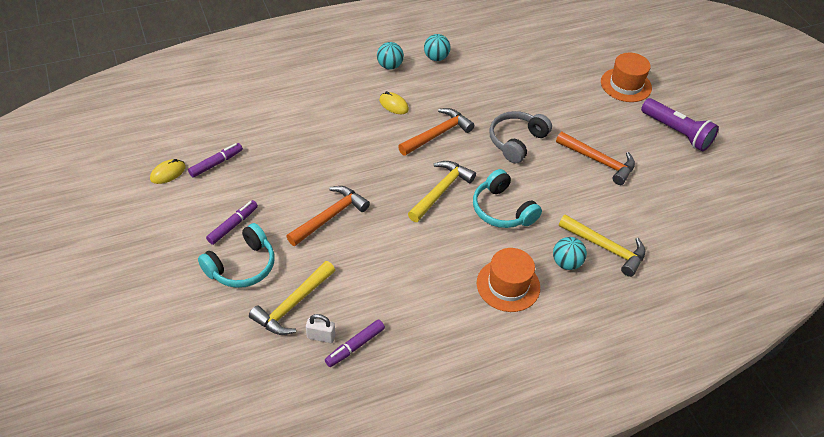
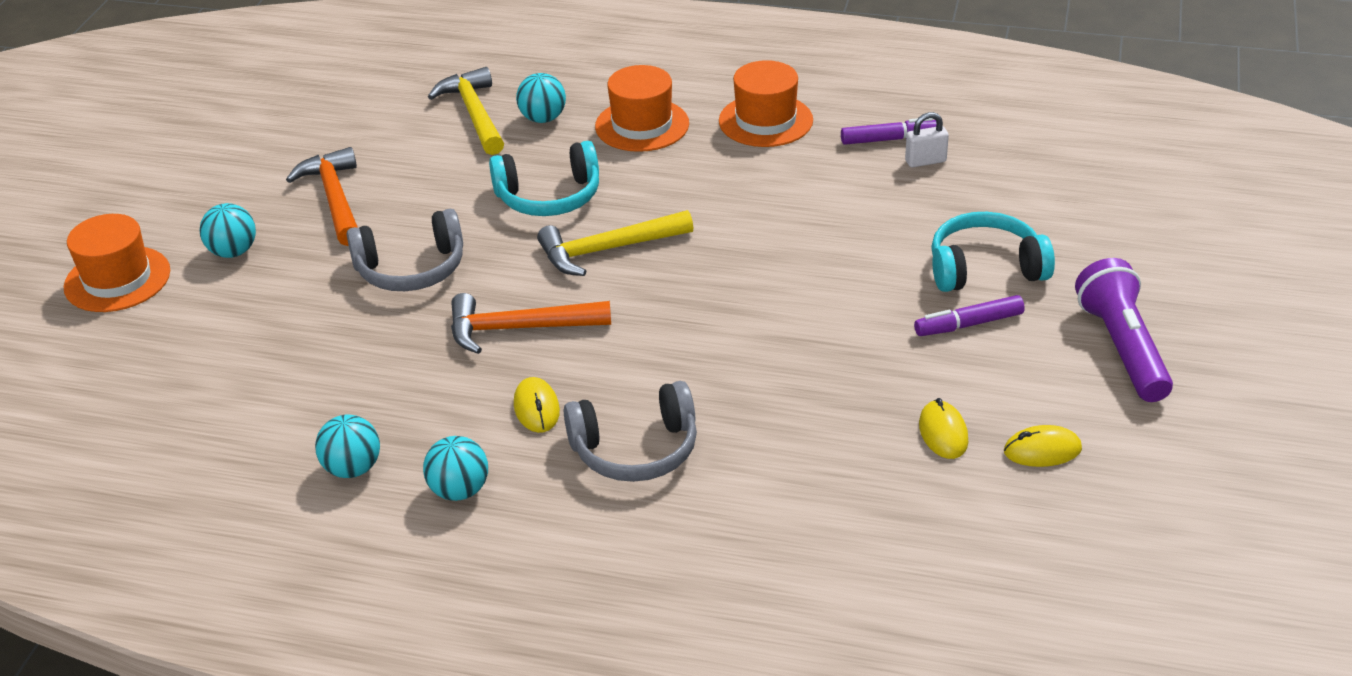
camera: 140 degrees left, 10 degrees down
(216, 163) = (943, 433): purple marker -> yellow mouse
(293, 305) = (940, 202): yellow hammer -> none
(321, 336) = (925, 161): white padlock -> white padlock turned 60 degrees counterclockwise
(330, 216) = (806, 280): orange hammer -> none
(339, 105) = (635, 449): none -> grey headphones
(441, 326) = (765, 121): none -> orange hat
(502, 210) = (549, 196): turquoise headphones -> turquoise headphones turned 75 degrees clockwise
(601, 116) = (233, 252): none -> turquoise ball
(676, 132) = (168, 189): purple flashlight -> purple flashlight (1122, 348)

